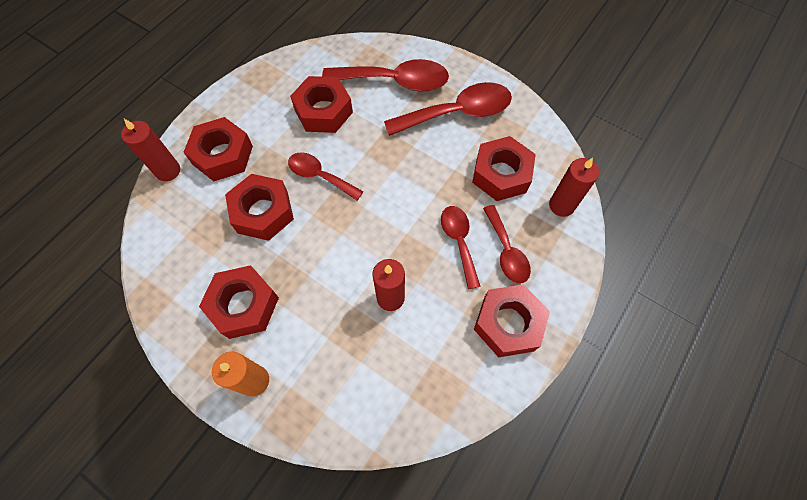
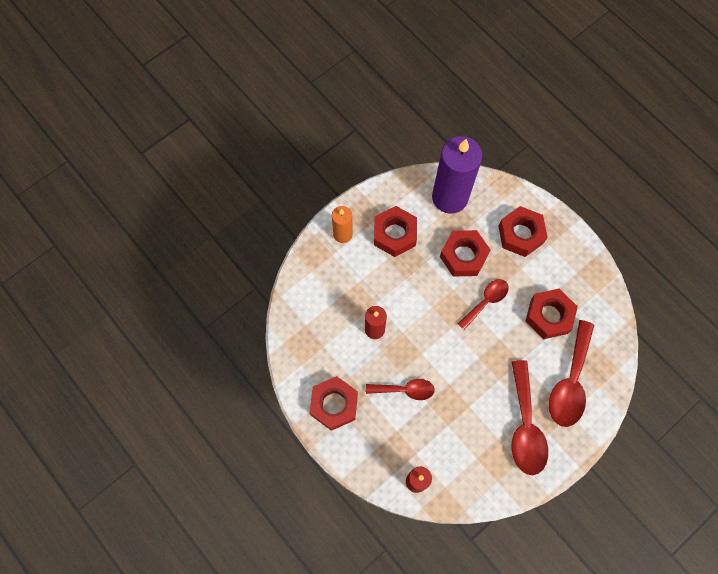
camera: 105 degrees right, 5 degrees up
(168, 171) = (514, 195): red candle -> none
(177, 246) = (450, 197): none -> purple candle
(501, 174) = (456, 442): red nut -> none
(506, 251) = (388, 423): red spoon -> none

